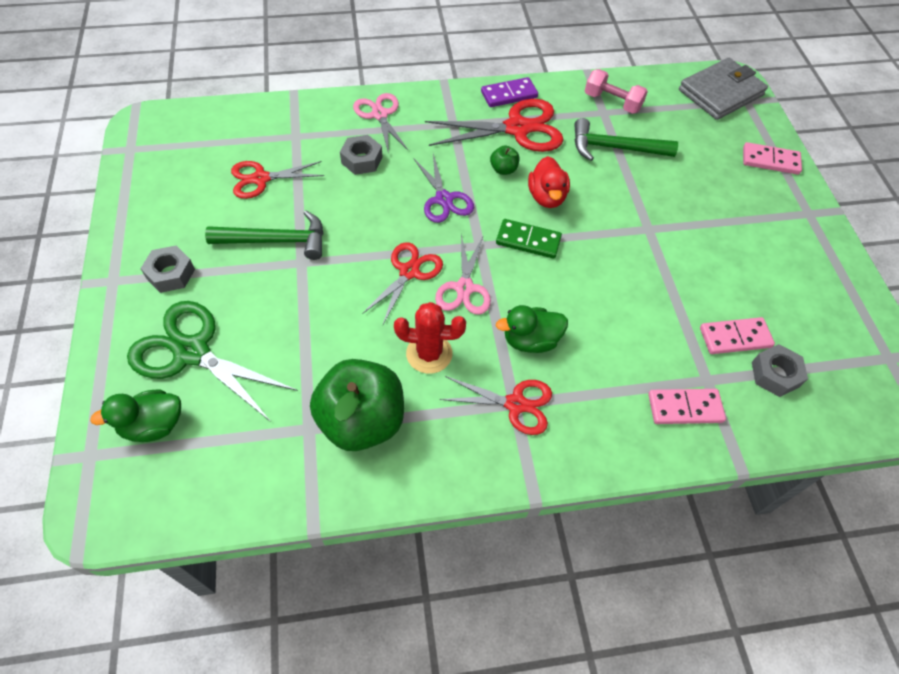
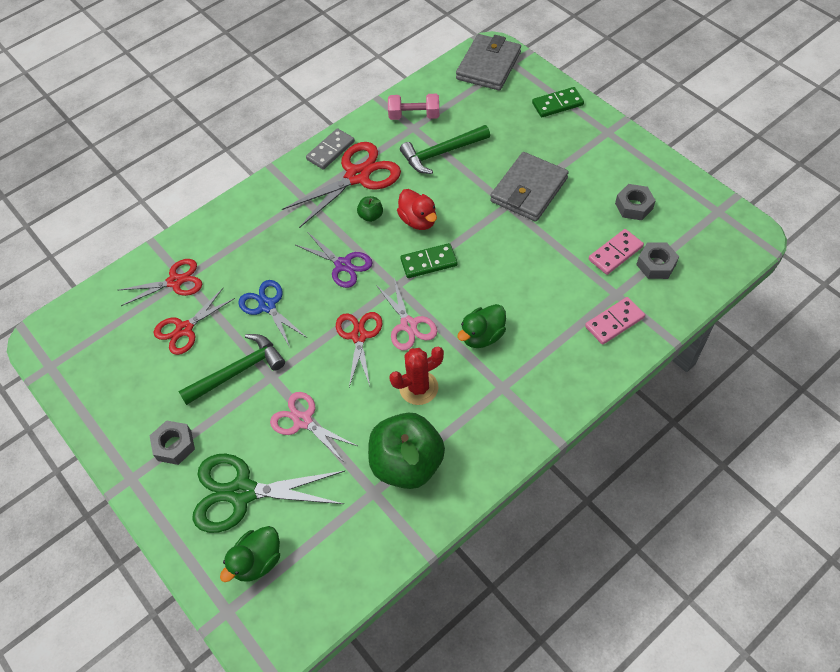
camera: 25 degrees left, 0 degrees up
(347, 198) = (267, 306): none -> blue scissors
(362, 160) = (254, 268): grey nut -> grey nut (633, 206)
(380, 115) = (240, 222): pink scissors -> pink scissors (303, 421)
(509, 94) = (330, 150): purple domino -> grey domino
(515, 404) = (503, 387): red scissors -> red scissors (175, 281)
(681, 226) = (529, 190): none -> grey wallet
(770, 161) = (557, 104): pink domino -> green domino

